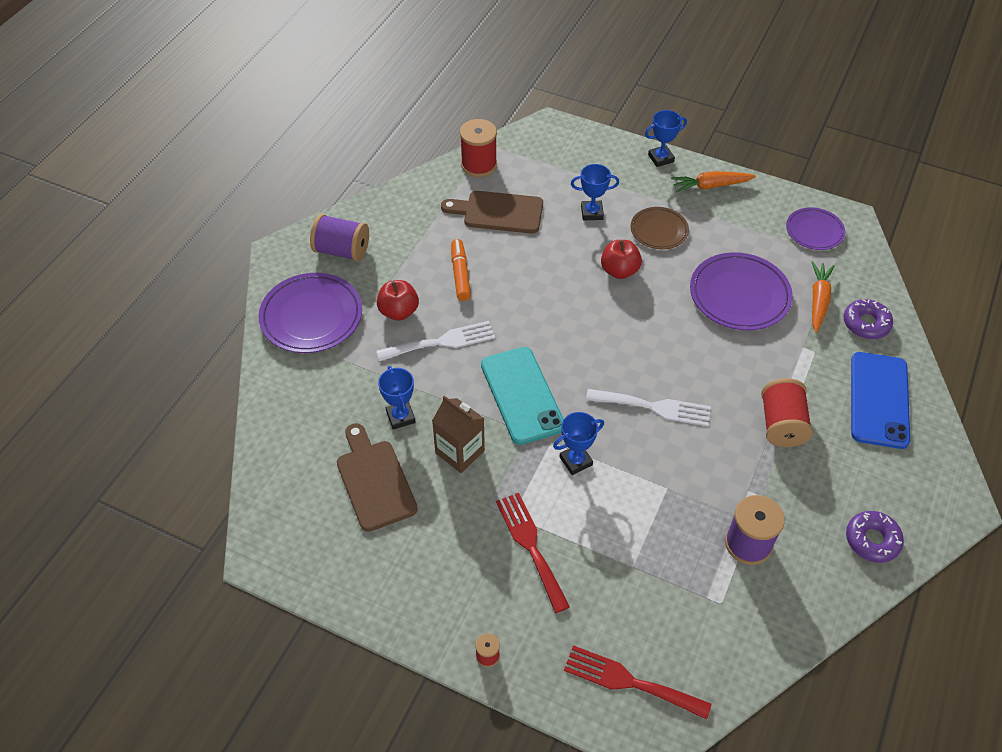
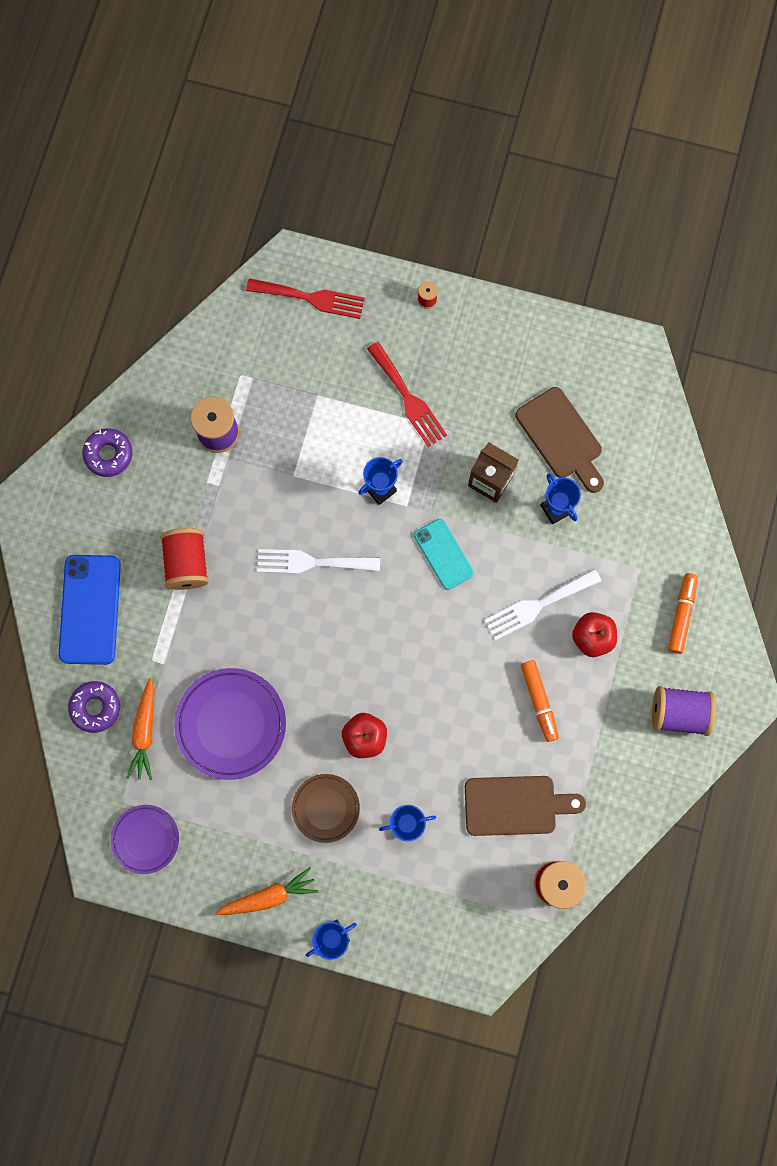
camera: 170 degrees right, 25 degrees up
(311, 317) = (681, 614): purple plate -> orange marker
(522, 395) = (443, 554): turquoise phone -> turquoise phone, size x0.63

